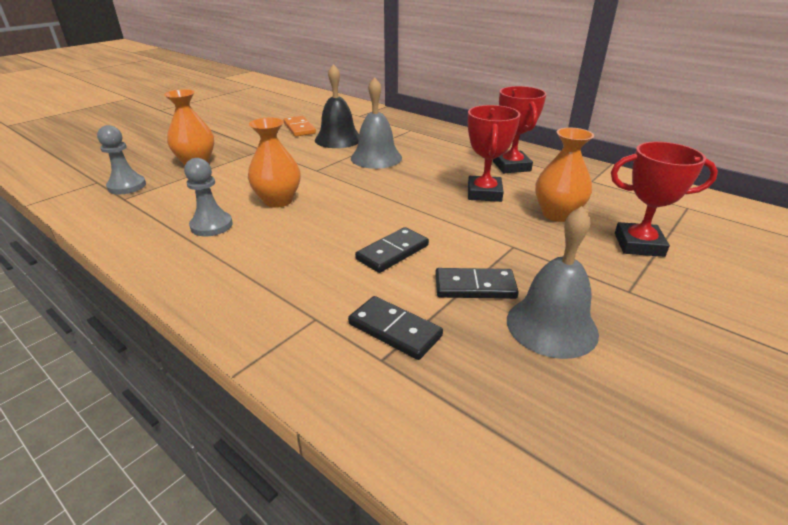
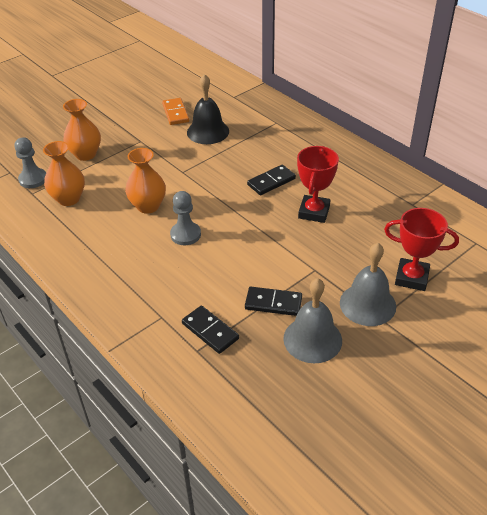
camera: 10 degrees right, 10 degrees up
(211, 225) = (97, 228): grey pawn -> grey pawn (185, 234)
(376, 158) = (236, 160): grey bell -> grey bell (367, 304)
(392, 252) = (224, 267): black domino -> black domino (271, 182)
(511, 166) = (350, 181): red trophy -> none
(557, 214) = (363, 241): orange vase -> orange vase (69, 199)

